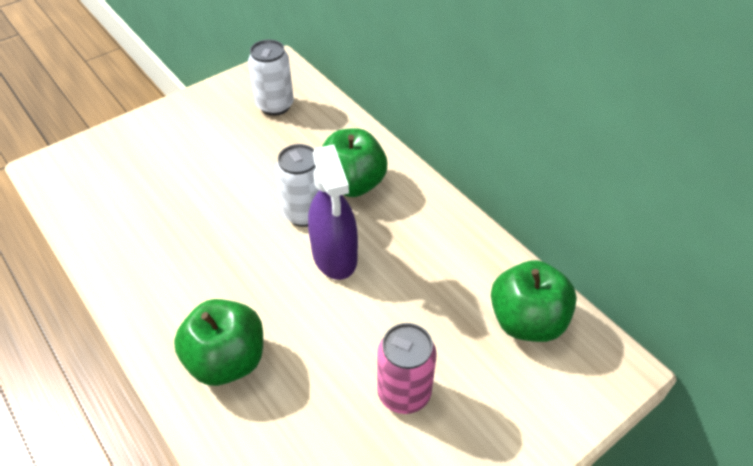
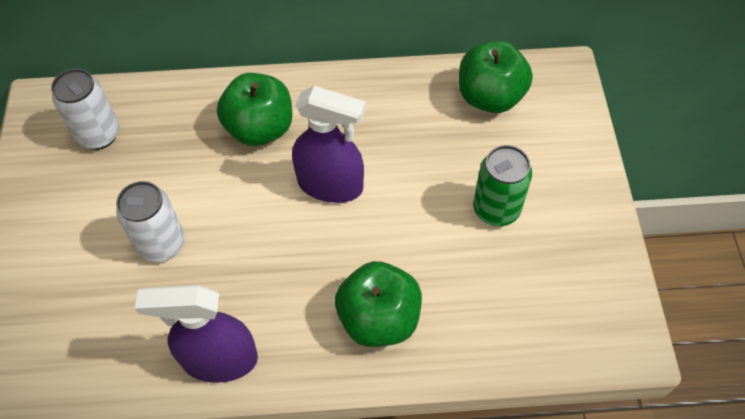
camera: 55 degrees left, 10 degrees up
(130, 274) = (219, 359): none -> purple spray bottle
(304, 213) = (263, 182): white can -> white can (162, 244)
(404, 393) = (496, 209): pink can -> green can

